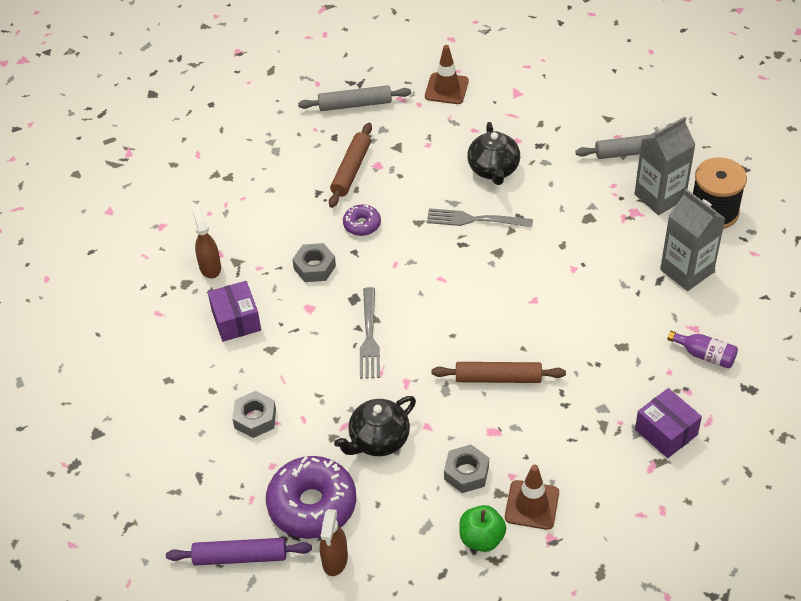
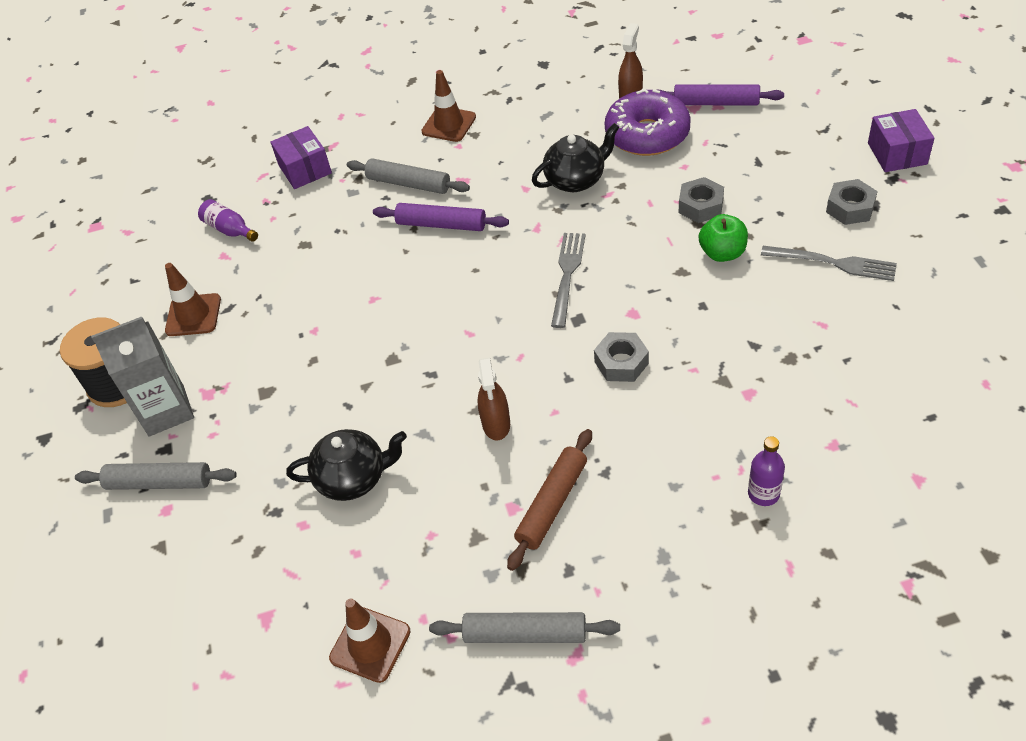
camera: 165 degrees left, 0 degrees up
(210, 267) = (759, 376): brown spray bottle -> brown spray bottle (496, 424)
(211, 191) = (763, 493): none -> purple bottle
(236, 320) = (722, 306): purple box -> purple box (897, 153)
(362, 224) = (551, 415): purple donut -> none
(466, 473) = (499, 150): grey nut -> grey nut (850, 208)
(475, 220) = (404, 405): grey fork -> grey fork (833, 263)
(481, 538) = (500, 105): green apple -> green apple (722, 253)
(493, 170) = (353, 478): black teapot -> black teapot turned 75 degrees clockwise
(498, 378) = (441, 224): brown rolling pin -> purple rolling pin
(547, 422) = (409, 183): none -> grey rolling pin
(686, 271) = (193, 315): grey carton -> brown traffic cone

